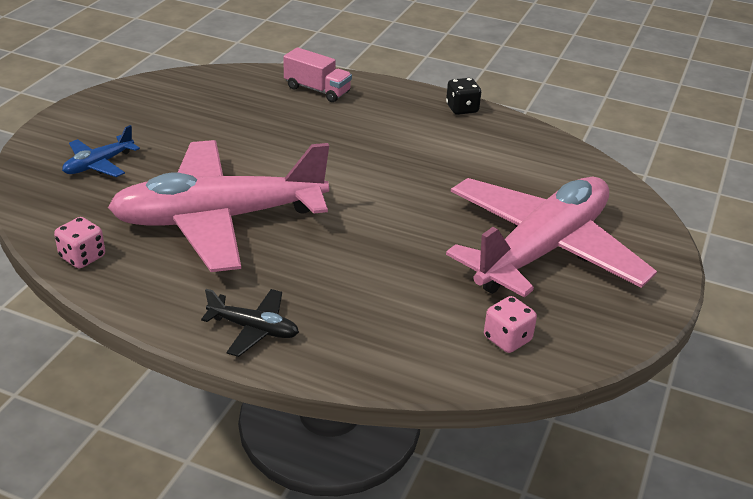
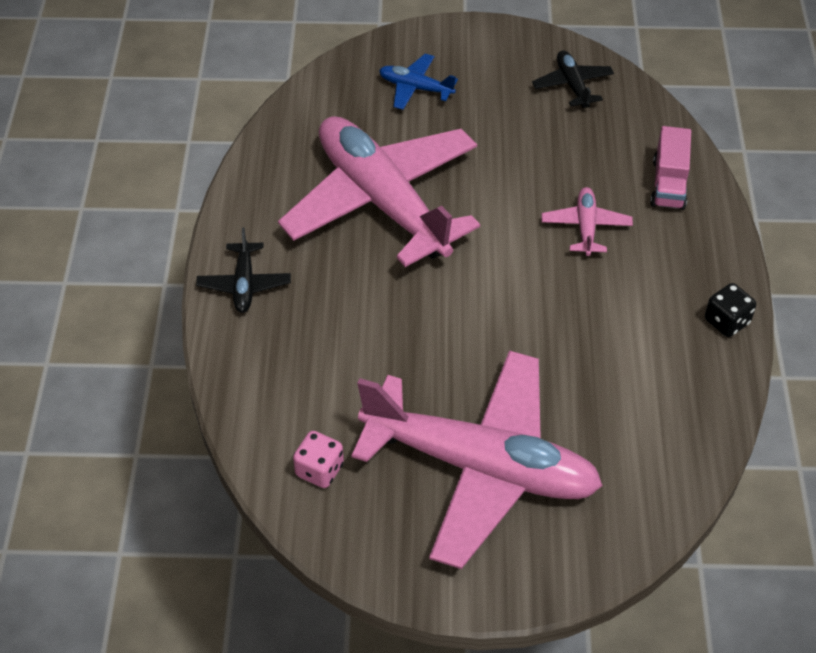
camera: 70 degrees right, 15 degrees up
(82, 257) = (279, 140): pink dice -> none
(177, 95) = (572, 85): none -> black plane
(331, 134) = (586, 227): none -> pink plane

